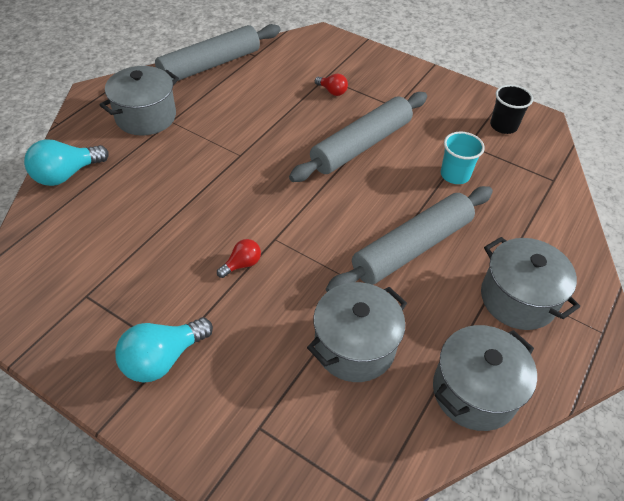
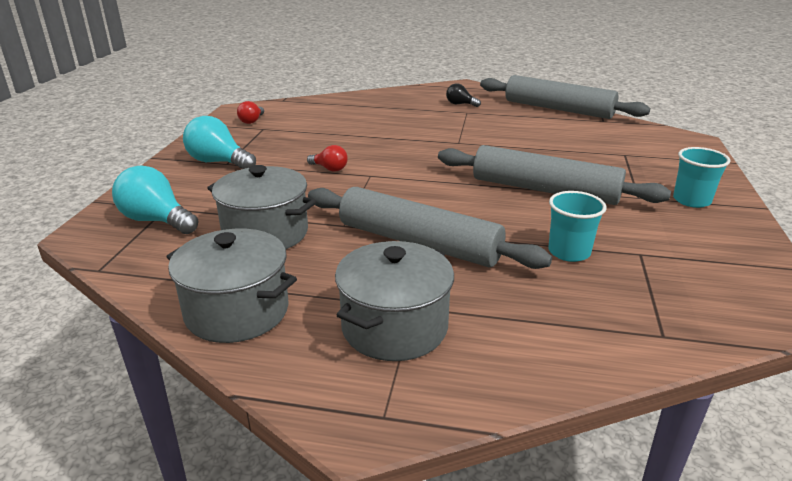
camera: 70 degrees right, 20 degrees down
(66, 175) = (370, 98): turquoise light bulb -> turquoise light bulb (156, 220)
(146, 117) = (460, 104): grey pot -> black light bulb
(332, 91) = (608, 161): red light bulb -> red light bulb (252, 121)
(411, 87) = (691, 200): none -> turquoise cup
(503, 126) = (721, 276): black cup -> none

